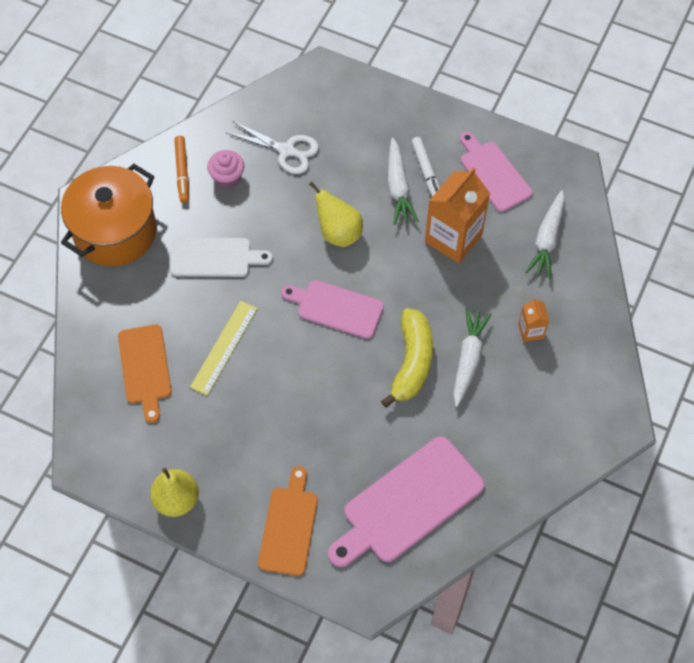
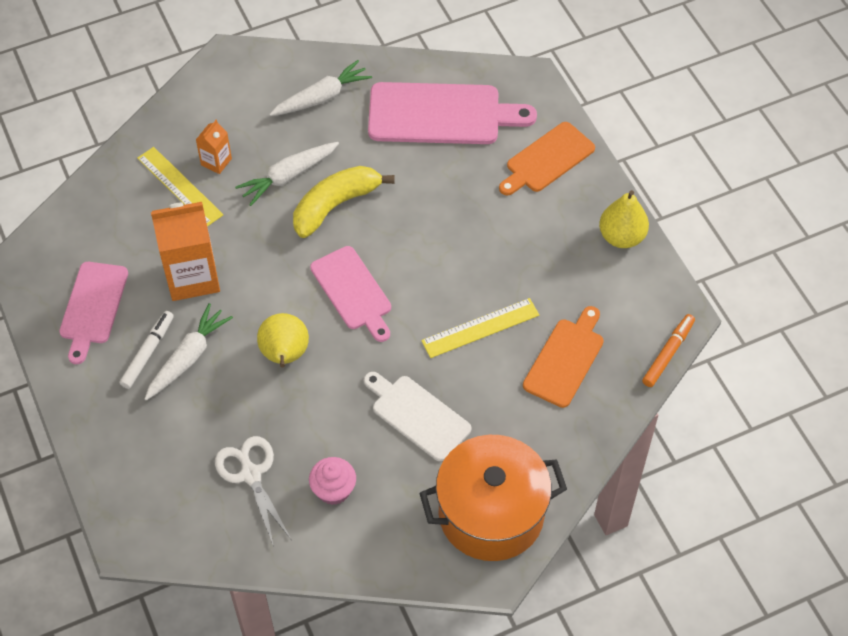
camera: 140 degrees left, 5 degrees down
(182, 172) = (372, 530): orange marker -> orange marker (668, 353)
(534, 293) = (179, 186): none -> yellow ruler
(547, 239) = (118, 219): white carrot -> white carrot (321, 97)

